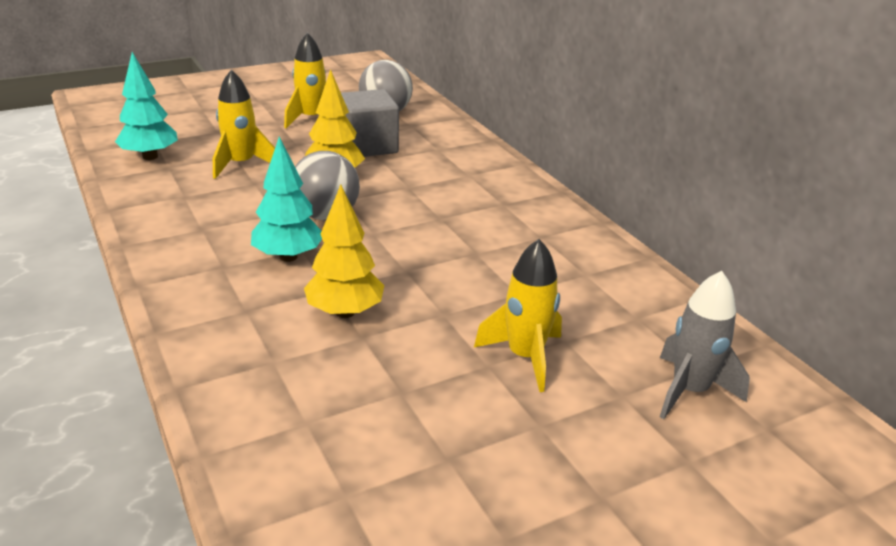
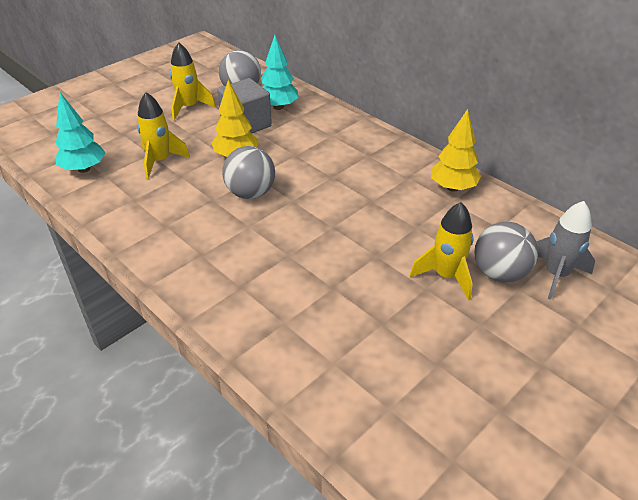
camera: 15 degrees left, 10 degrees up
(288, 257) = (244, 235): turquoise tree -> turquoise tree (278, 107)
(345, 312) = (310, 271): yellow tree -> yellow tree (452, 187)
(604, 370) = (499, 273): none -> grey ball

